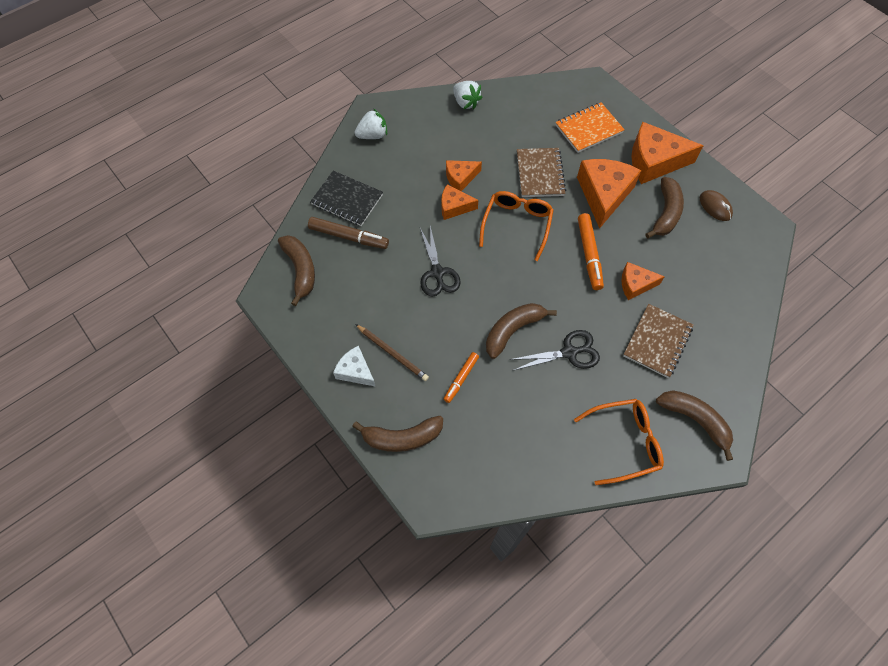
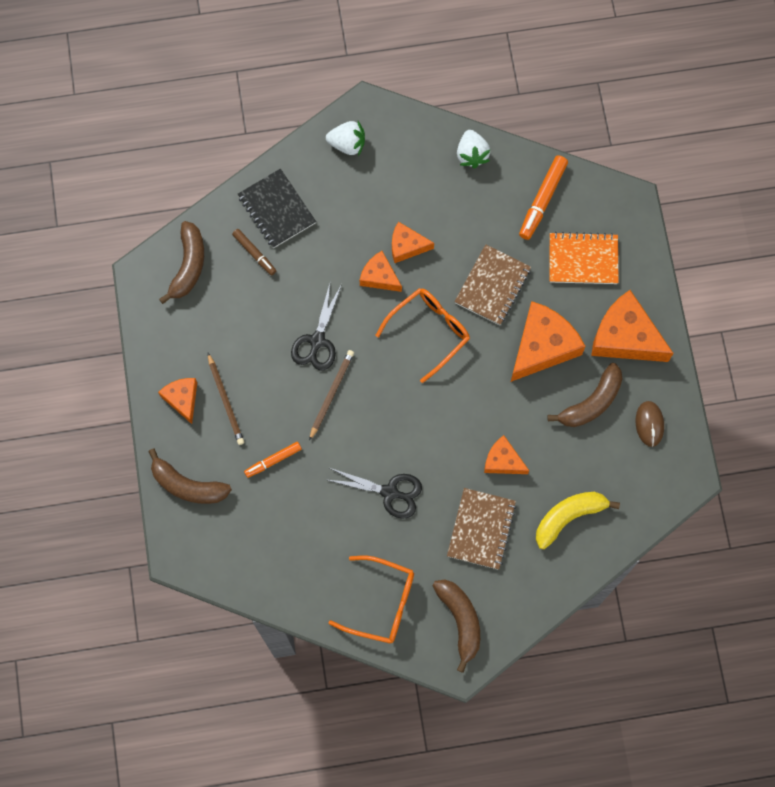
camera: 30 degrees right, 10 degrees up
(348, 237) = (254, 253): brown marker -> brown marker, size x0.63
(355, 371) = (182, 399): white cheese -> orange cheese
(474, 304) = (331, 394): none -> brown pencil
(513, 330) = (351, 440): brown banana -> none
(589, 254) = (480, 404): orange marker -> orange marker (542, 200)
(657, 341) = (481, 529): brown notebook -> brown notebook turned 45 degrees counterclockwise
(712, 298) = (568, 517): none -> yellow banana

